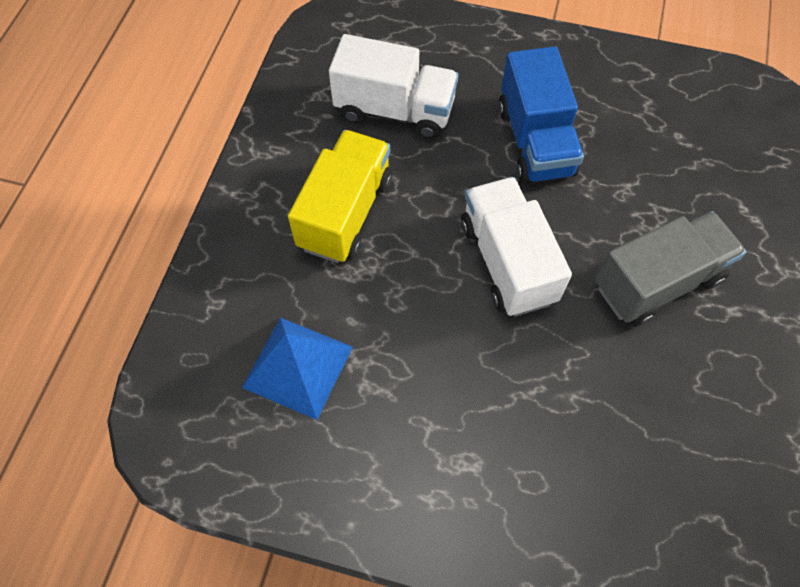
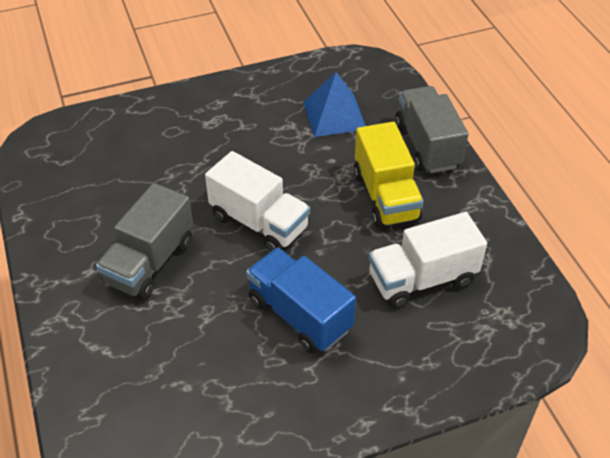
camera: 145 degrees right, 15 degrees down
(237, 249) = (427, 145): none -> grey truck

